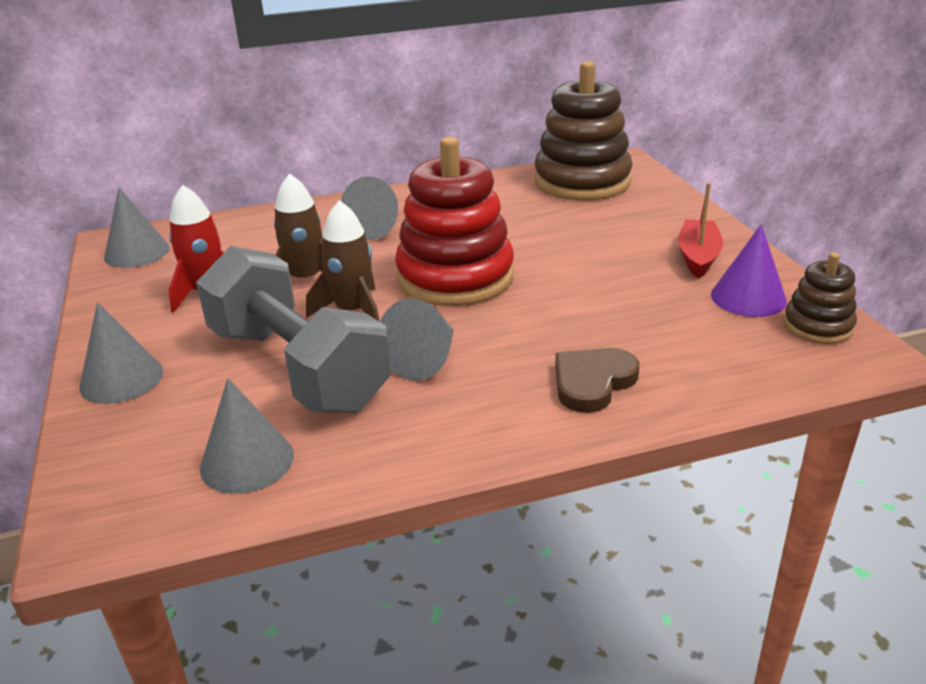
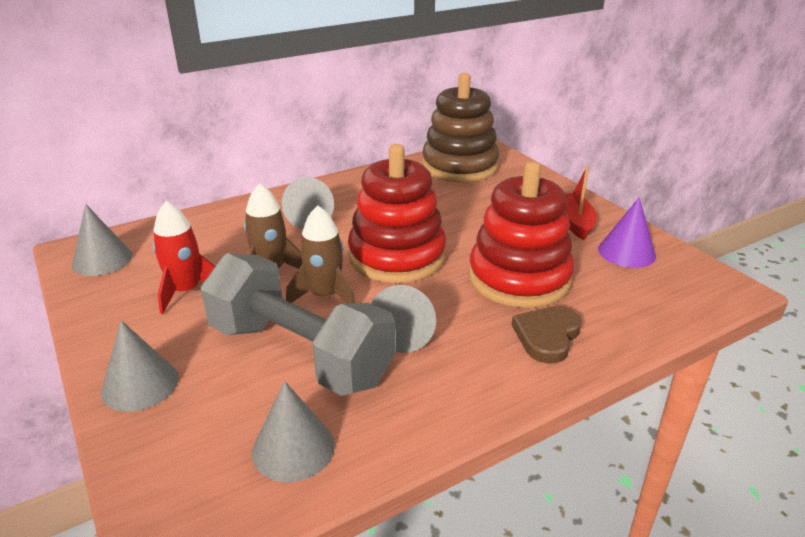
camera: 15 degrees left, 0 degrees up
(591, 314) = (519, 278): none -> red stacking toy
(818, 326) = (685, 270): brown stacking toy -> none

